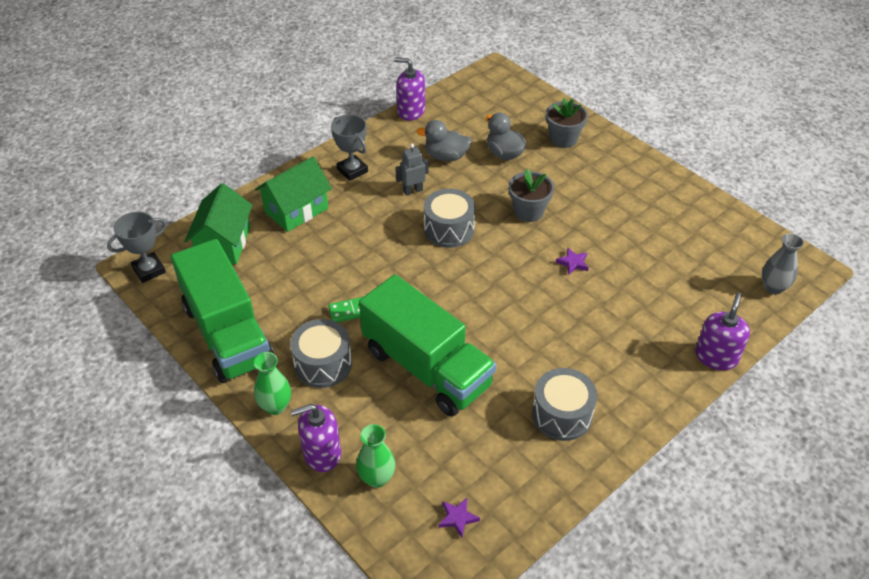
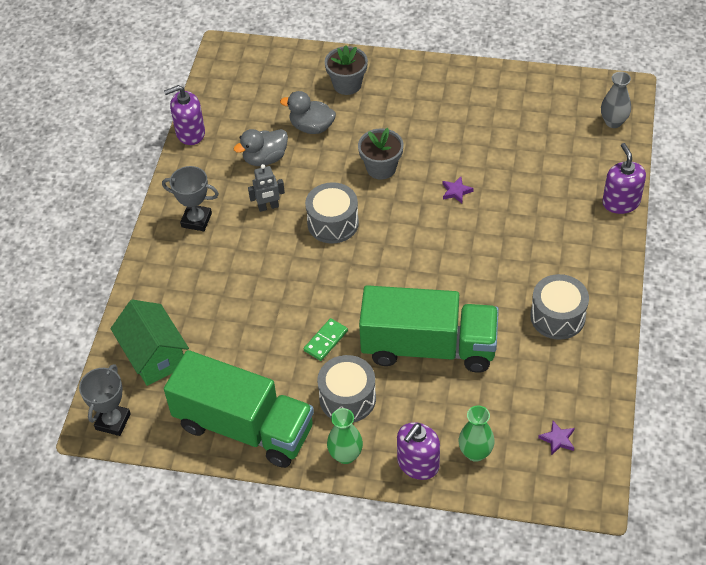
camera: 35 degrees left, 5 degrees up
(296, 210) = (186, 286): green house -> none
(413, 190) = (268, 207): grey robot -> grey robot turned 135 degrees counterclockwise

